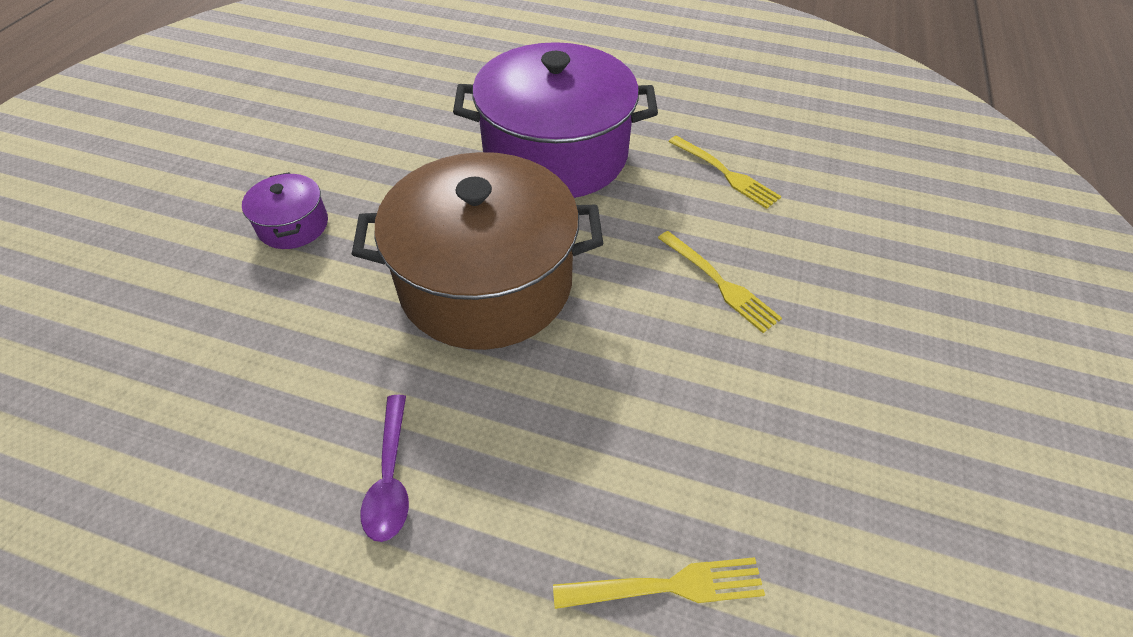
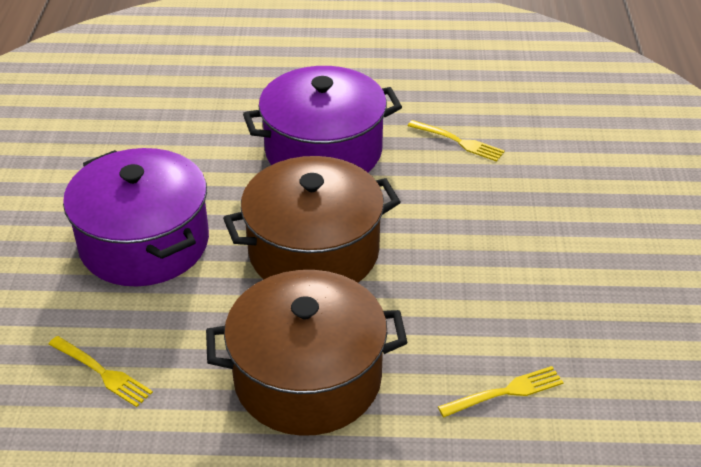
camera: 15 degrees left, 10 degrees down
(293, 225) = (144, 243): purple pot -> purple pot, size x2.33
(390, 477) = (307, 378): purple spoon -> brown pot
(719, 283) = (479, 218): yellow fork -> yellow fork (102, 372)

